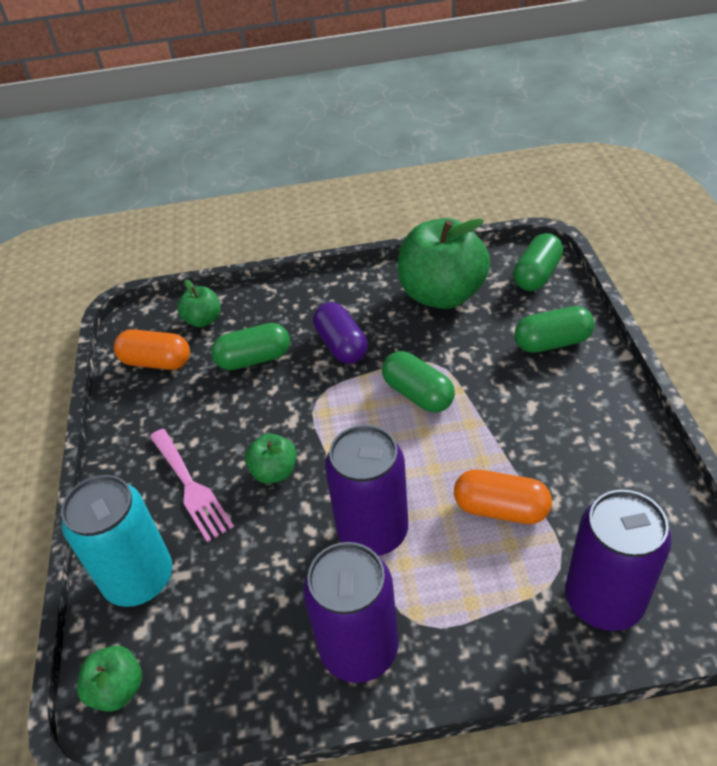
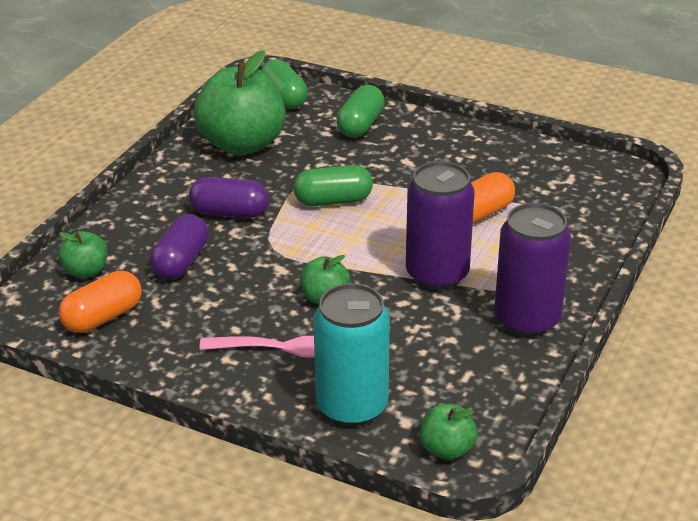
camera: 60 degrees left, 10 degrees down
(254, 359) = (181, 262): green capsule -> purple capsule
(603, 600) = (588, 209): purple can -> none

